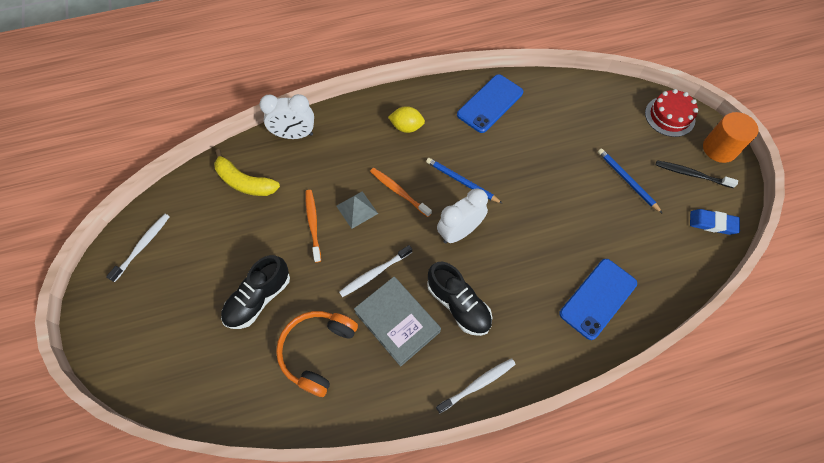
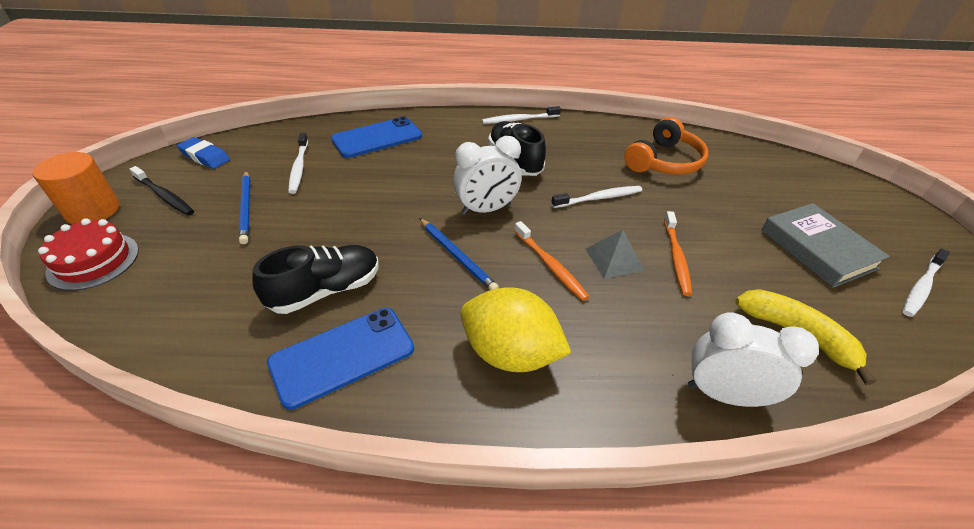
camera: 165 degrees left, 20 degrees down
(258, 299) = (735, 206): black shoe -> black shoe (325, 290)
(397, 322) = (581, 162): grey book -> grey book (817, 249)
(407, 127) = (510, 353): yellow lemon -> yellow lemon, size x1.68
(629, 234) = (299, 167): none -> white toothbrush

